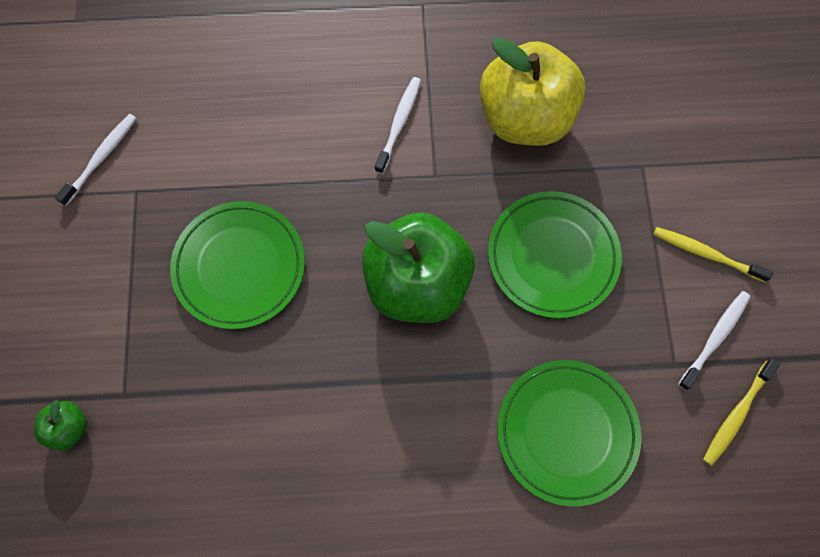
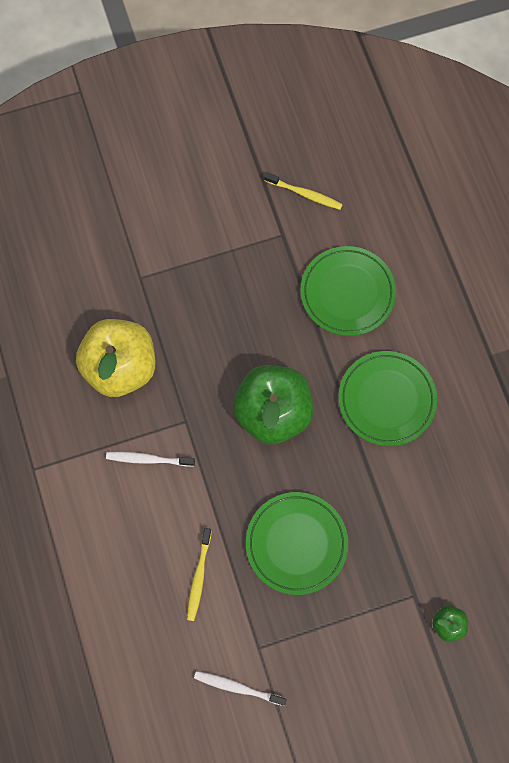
camera: 105 degrees left, 0 degrees up
(552, 256) = (227, 325): green plate -> green plate (386, 400)
(706, 254) = (198, 226): yellow toothbrush -> yellow toothbrush (199, 576)
(714, 338) = (257, 213): white toothbrush -> none

